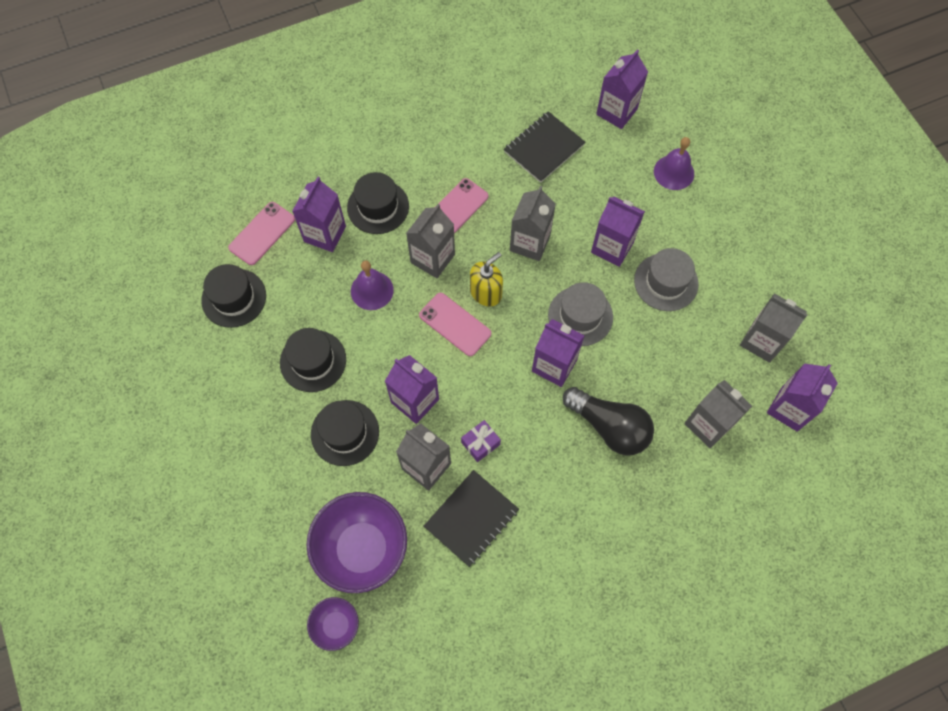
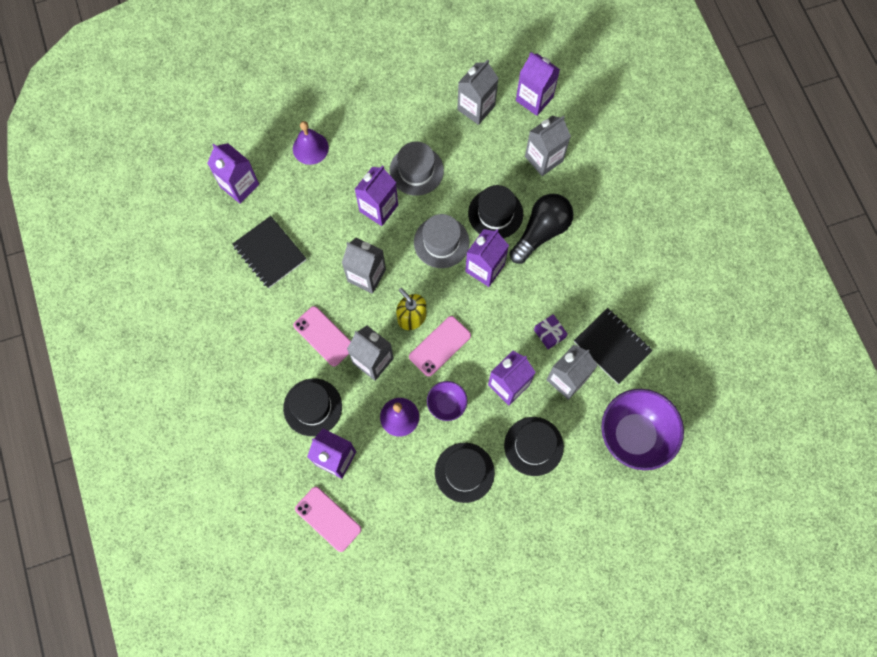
camera: 85 degrees left, 5 degrees up
(234, 298) = (394, 546): black hat -> black hat (495, 213)
(336, 625) = (695, 458): purple bowl -> purple bowl (446, 404)

